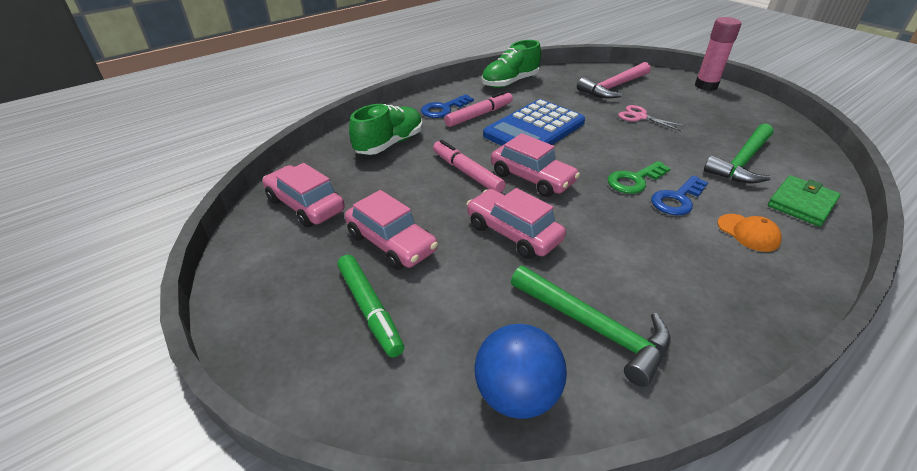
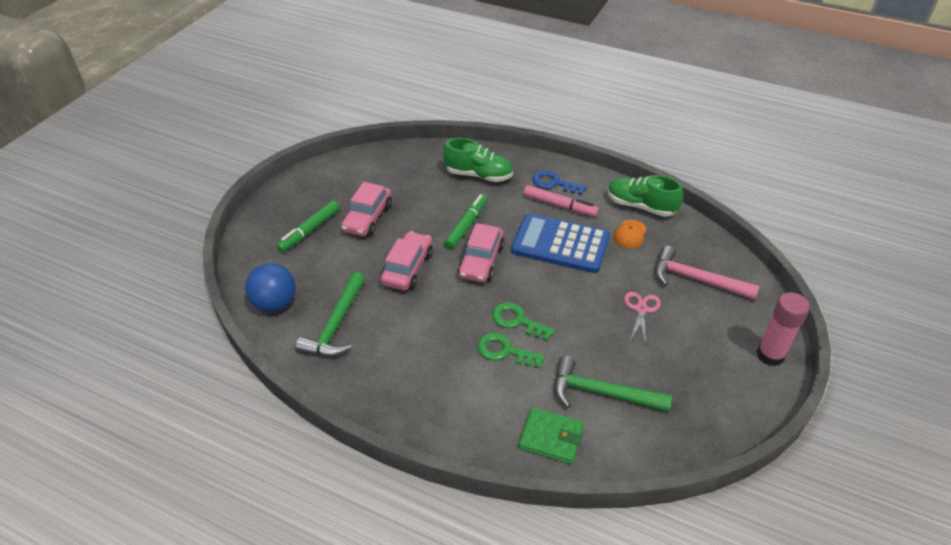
camera: 65 degrees right, 5 degrees up
(305, 205) = (383, 169): pink car -> none
(467, 172) = (466, 225): pink marker -> green marker
(677, 199) = (504, 351): blue key -> green key
(748, 233) = (481, 399): orange cap -> orange cap (630, 234)

